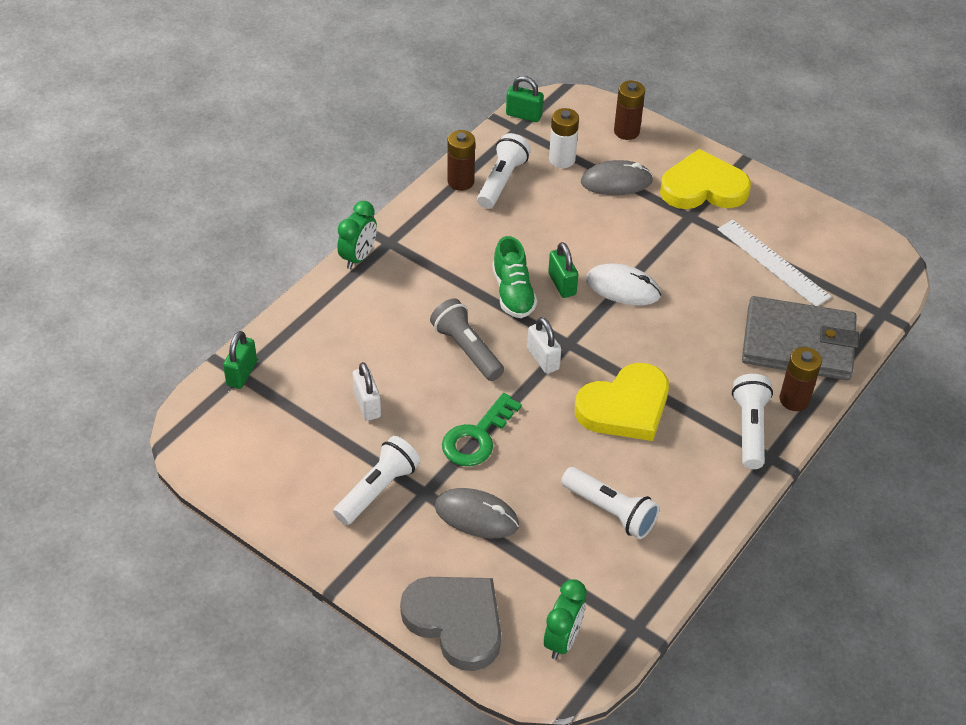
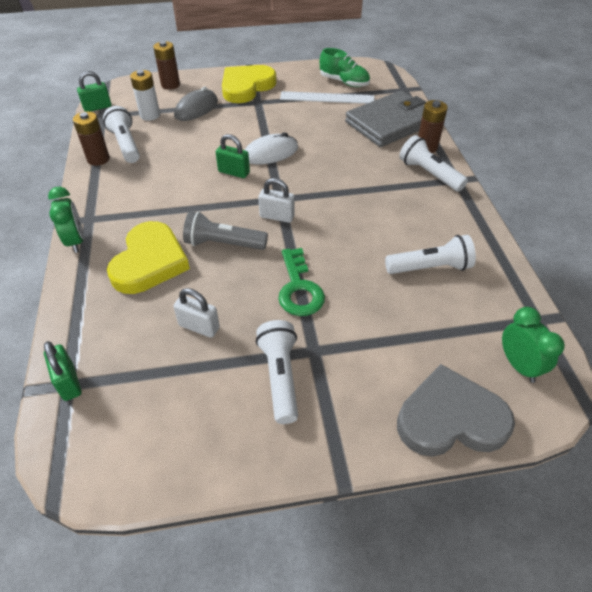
camera: 45 degrees left, 0 degrees up
(476, 516) = (365, 336): grey mouse -> none
(513, 293) = (211, 195): green shoe -> green shoe (344, 82)
(625, 407) = (356, 208): yellow heart -> yellow heart (149, 262)

